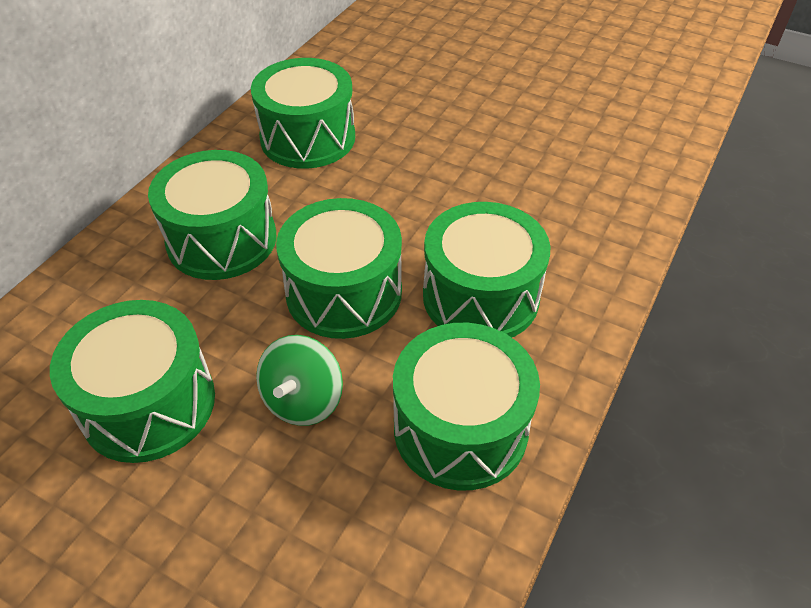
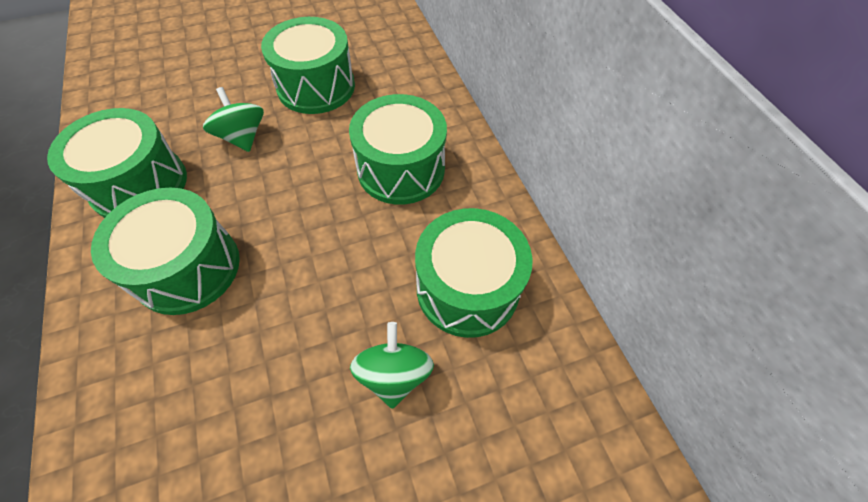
camera: 130 degrees right, 10 degrees up
(344, 292) = (284, 199): green drum -> none
(409, 135) = (394, 374): none -> green spinning top

